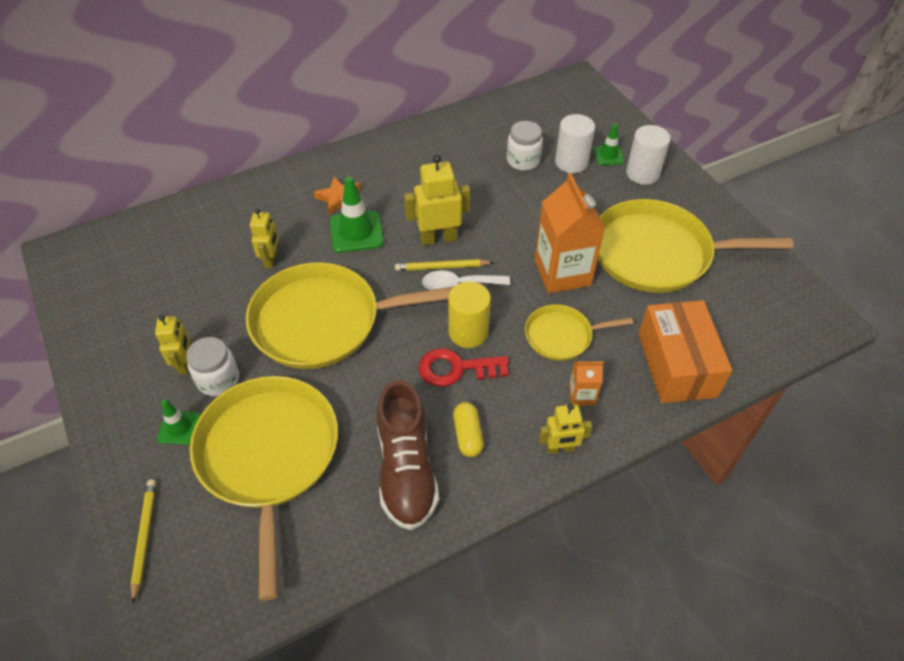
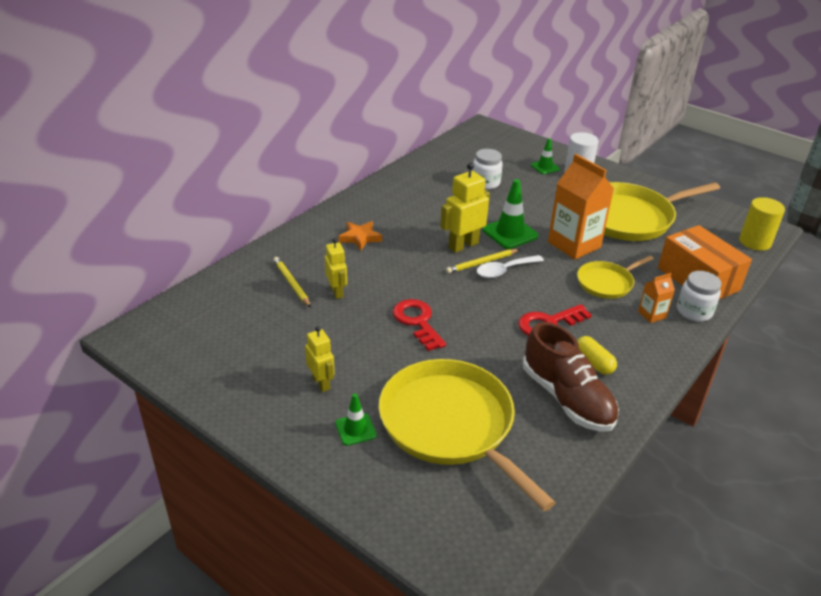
camera: 25 degrees left, 15 degrees down
(144, 538) = (392, 517): yellow pencil -> yellow pencil (291, 283)
(218, 379) = (361, 386): white jar -> white jar (694, 311)
(323, 321) = (417, 322): yellow pan -> red key
(356, 232) = (393, 256): green traffic cone -> green traffic cone (510, 233)
(468, 332) = (537, 298): yellow cylinder -> yellow cylinder (755, 242)
(560, 448) = (665, 351): yellow robot -> none
(571, 162) = (522, 177): white cylinder -> none

